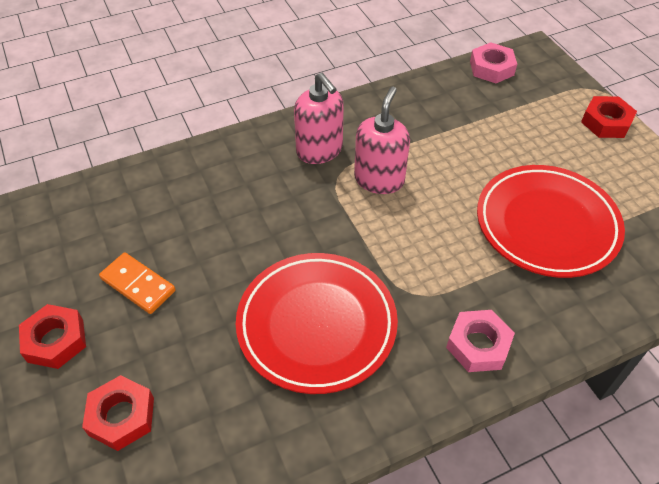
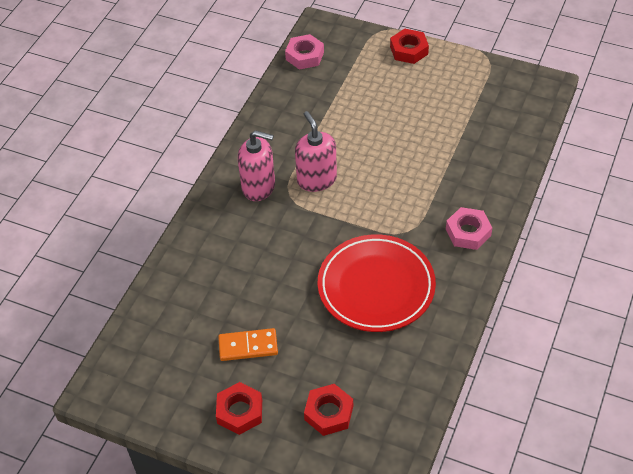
camera: 40 degrees left, 0 degrees up
(546, 225) = (437, 139): red plate -> none

